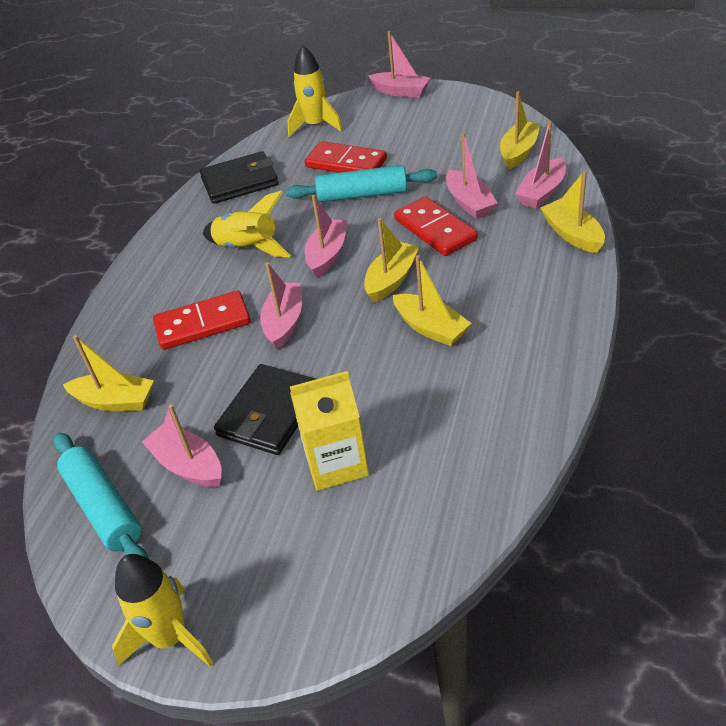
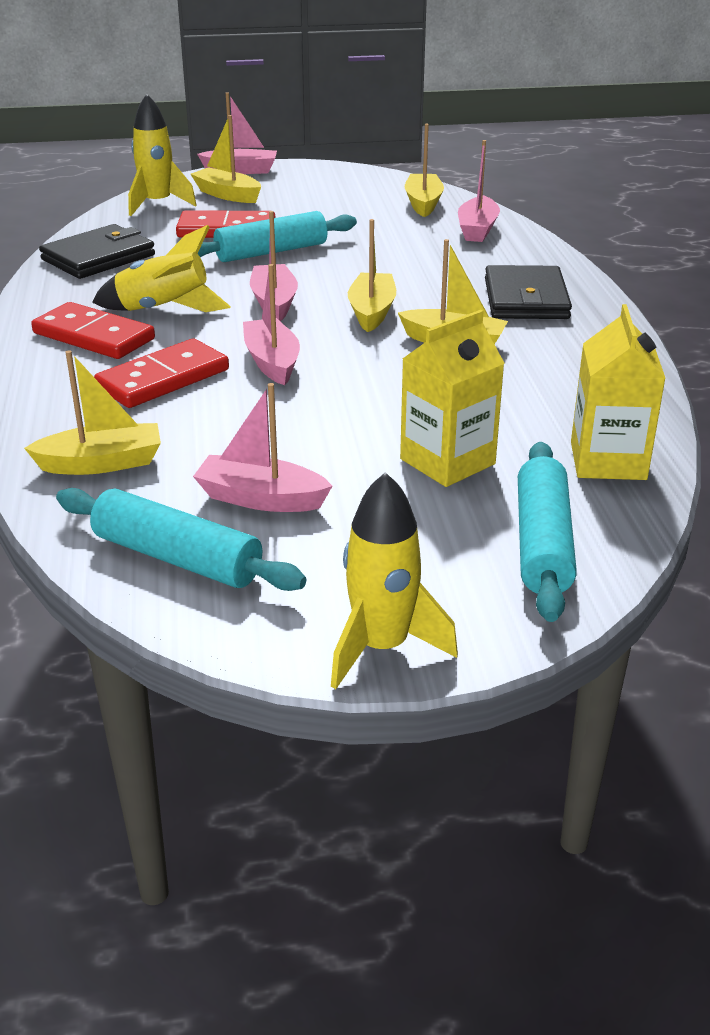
camera: 30 degrees left, 10 degrees down
(270, 413) = (326, 437): black wallet -> black wallet (526, 299)
(345, 572) = (543, 543): none -> turquoise rolling pin
(435, 230) = (385, 269): red domino -> red domino (93, 336)
(457, 497) = (608, 461): none -> yellow carton
(469, 203) = (405, 245): pink boat -> none
(572, 234) = (539, 256): yellow boat -> yellow boat (227, 195)

